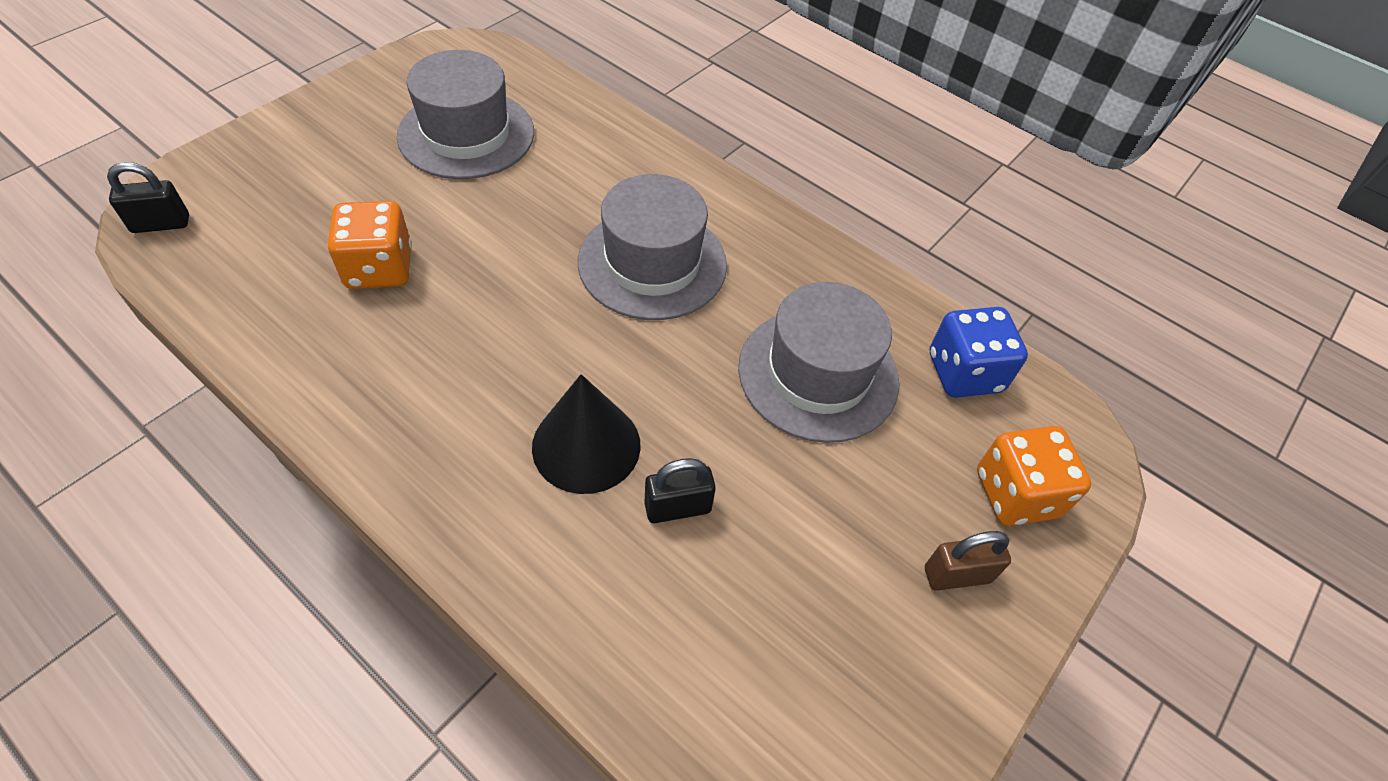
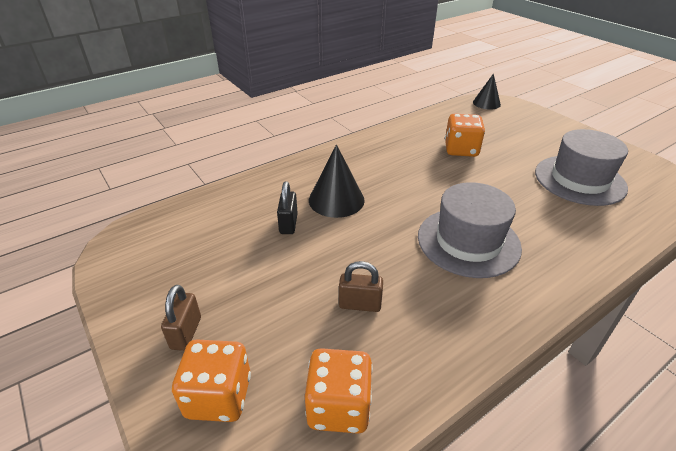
camera: 110 degrees right, 15 degrees down
(161, 224) = (486, 103): black padlock -> black cone
(818, 374) = (360, 304): grey hat -> brown padlock
(964, 373) = (339, 406): blue dice -> orange dice

